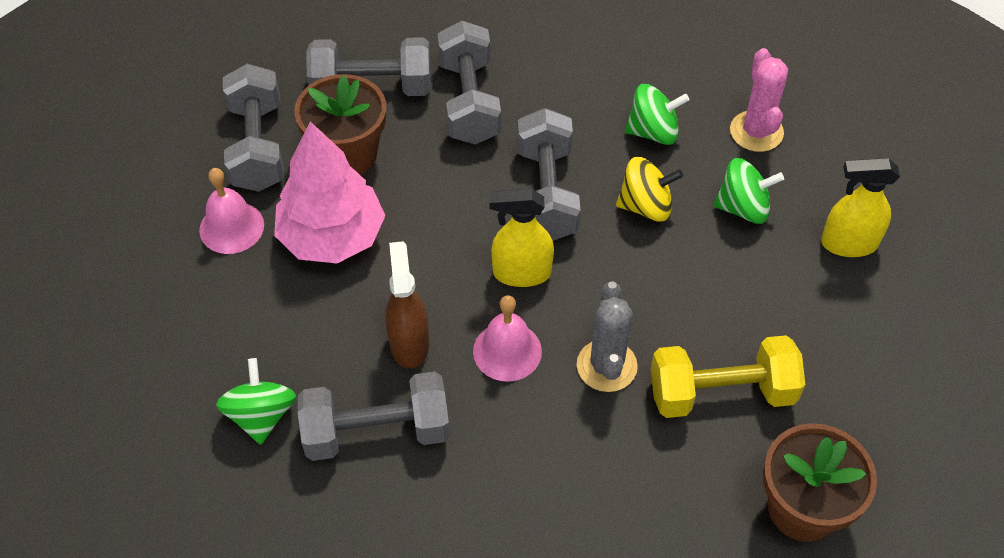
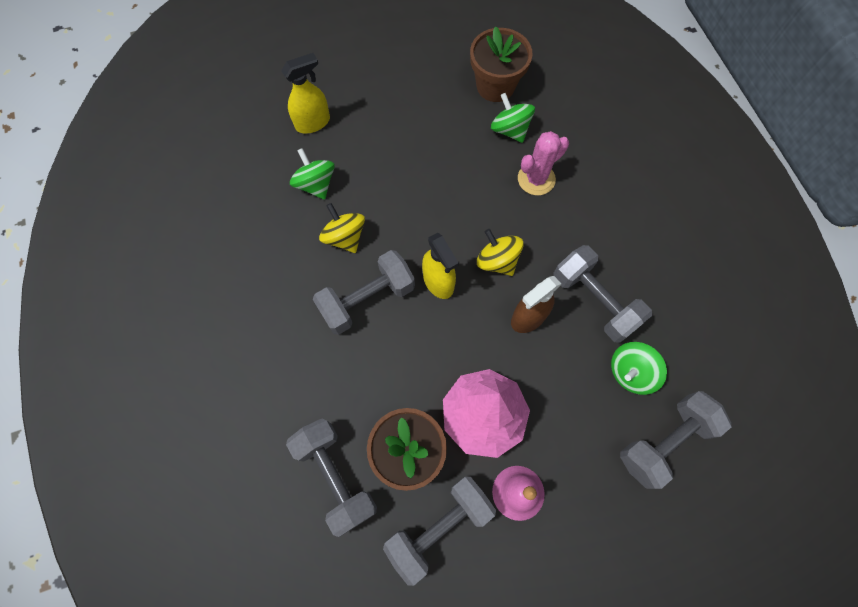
camera: 120 degrees left, 15 degrees up
(469, 101) = (313, 395): grey dumbbell -> grey dumbbell (664, 441)
(507, 351) = (497, 261): pink bell -> yellow spinning top
(606, 366) = (473, 205): grey cactus -> none
(653, 132) = (279, 261): green spinning top -> green spinning top (510, 129)
(721, 393) = (453, 144): yellow dumbbell -> none
(756, 131) = (247, 201): pink cactus -> pink cactus (536, 179)
(848, 243) = (313, 123): yellow spray bottle -> yellow spray bottle turned 90 degrees counterclockwise

